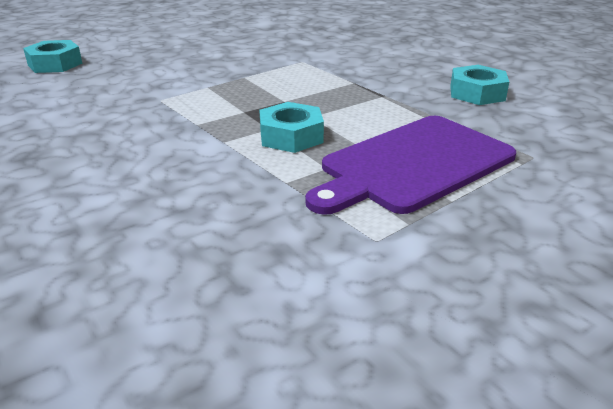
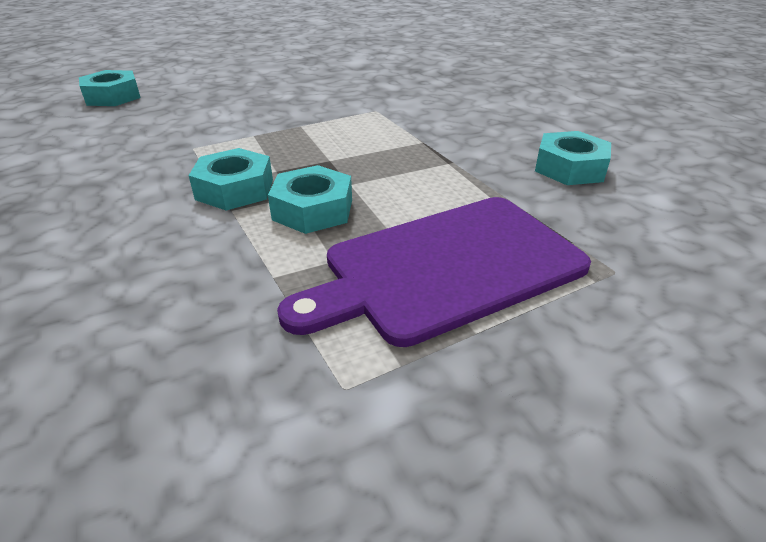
camera: 10 degrees right, 5 degrees up
(218, 127) = (235, 189): none -> turquoise nut

